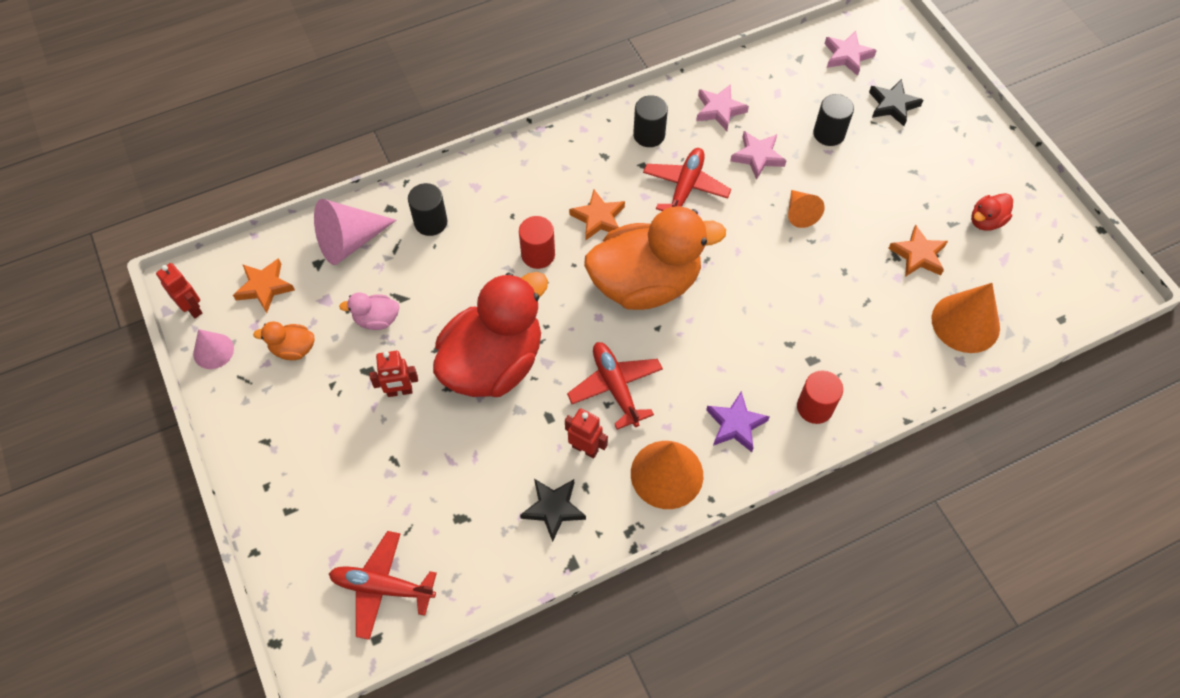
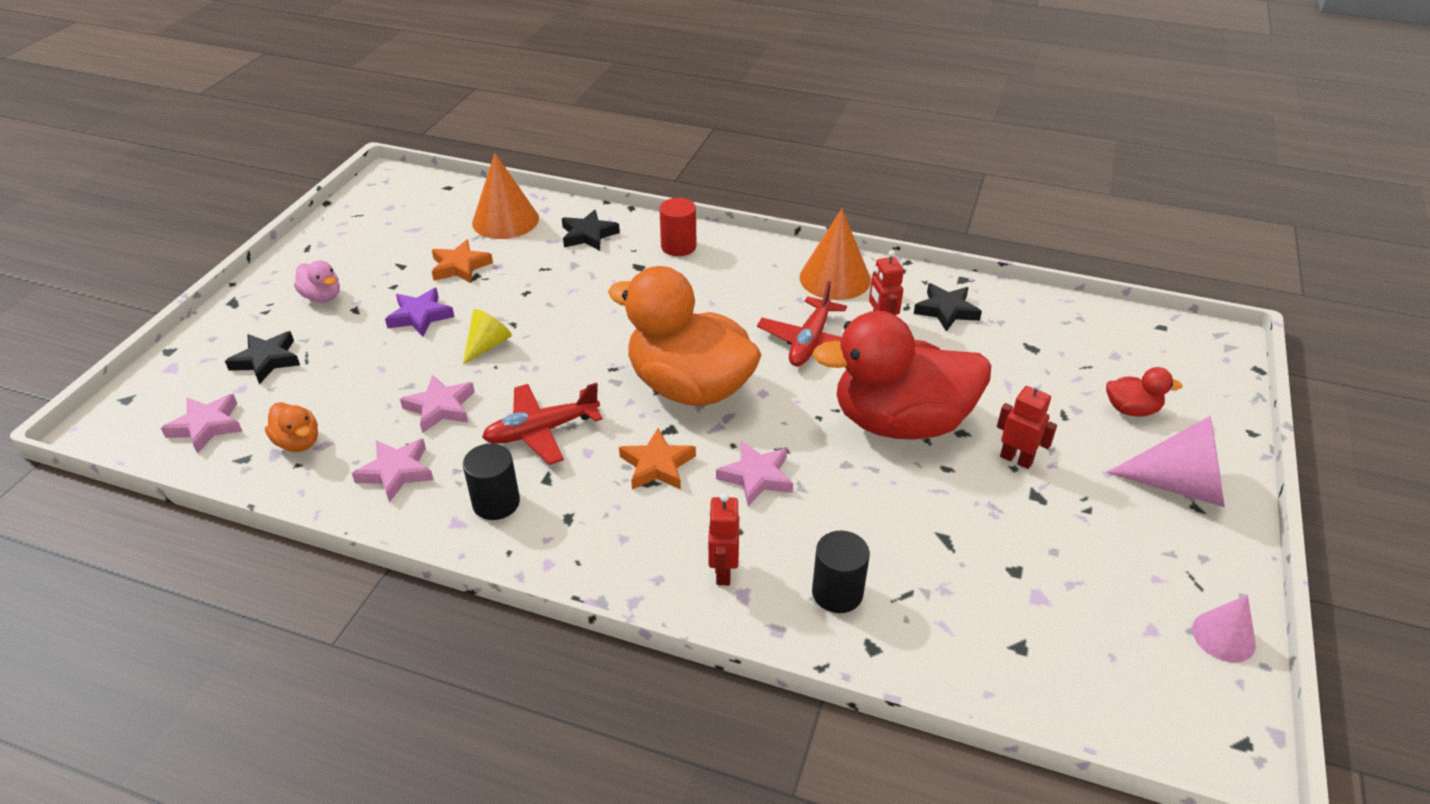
camera: 135 degrees left, 20 degrees down
(192, 308) = (1233, 711): red robot -> red robot (723, 572)
(265, 287) = (1112, 667): orange star -> none
(293, 349) = (1113, 571): orange duck -> orange duck (298, 442)
(350, 241) = (957, 644): pink cone -> pink cone (1179, 485)
(377, 319) = (991, 535): pink duck -> pink duck (322, 297)
(382, 587) = (1136, 348): red plane -> none
(538, 254) = (756, 477): red cylinder -> pink star
(735, 424) = (747, 271): purple star -> purple star (420, 316)
(800, 213) = (487, 345): orange cone -> yellow cone
(829, 133) = (354, 380): black cylinder -> none
(890, 361) = (588, 235): none -> black star
(986, 221) = (378, 252): red duck -> red duck (1131, 409)

